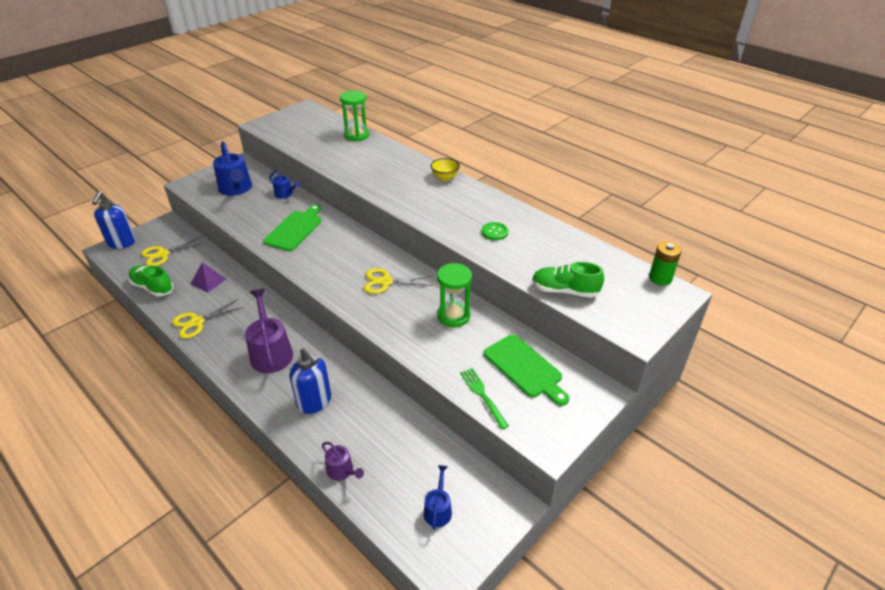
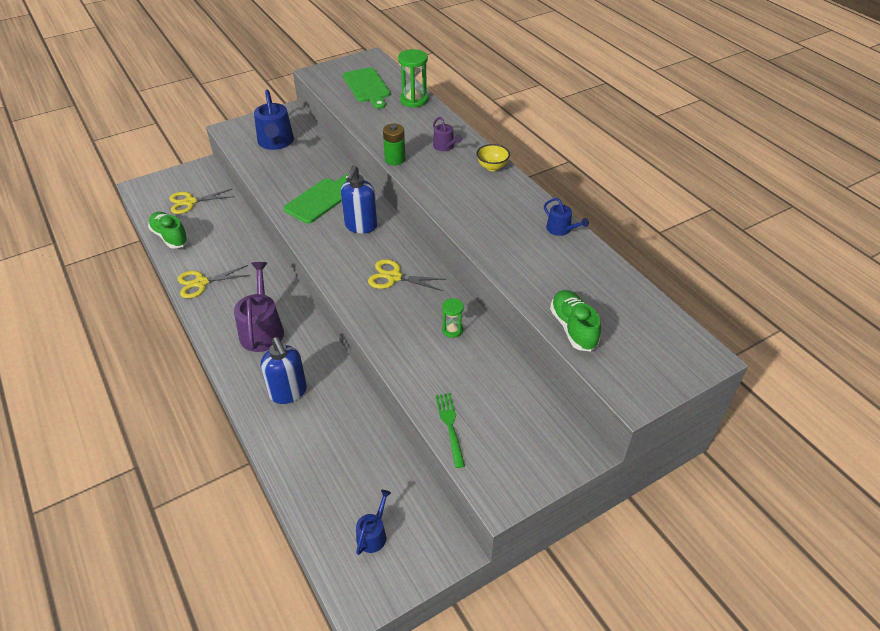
camera: 15 degrees right, 5 degrees up
(121, 243) = (154, 183): blue soap dispenser -> blue soap dispenser (361, 226)
(208, 281) = (225, 240): purple pyramid -> none
(285, 194) = (324, 156): blue watering can -> blue watering can (561, 229)
(342, 471) = (292, 471): purple watering can -> purple watering can (445, 146)
(453, 316) = (452, 330): green hourglass -> green hourglass, size x0.57
(494, 232) = (522, 243): green button -> none
(525, 368) = (507, 405): green cutting board -> green cutting board (367, 87)
(564, 291) = (573, 328): green shoe -> green shoe turned 45 degrees clockwise
(660, 278) = (692, 334): green battery -> green battery (395, 159)

